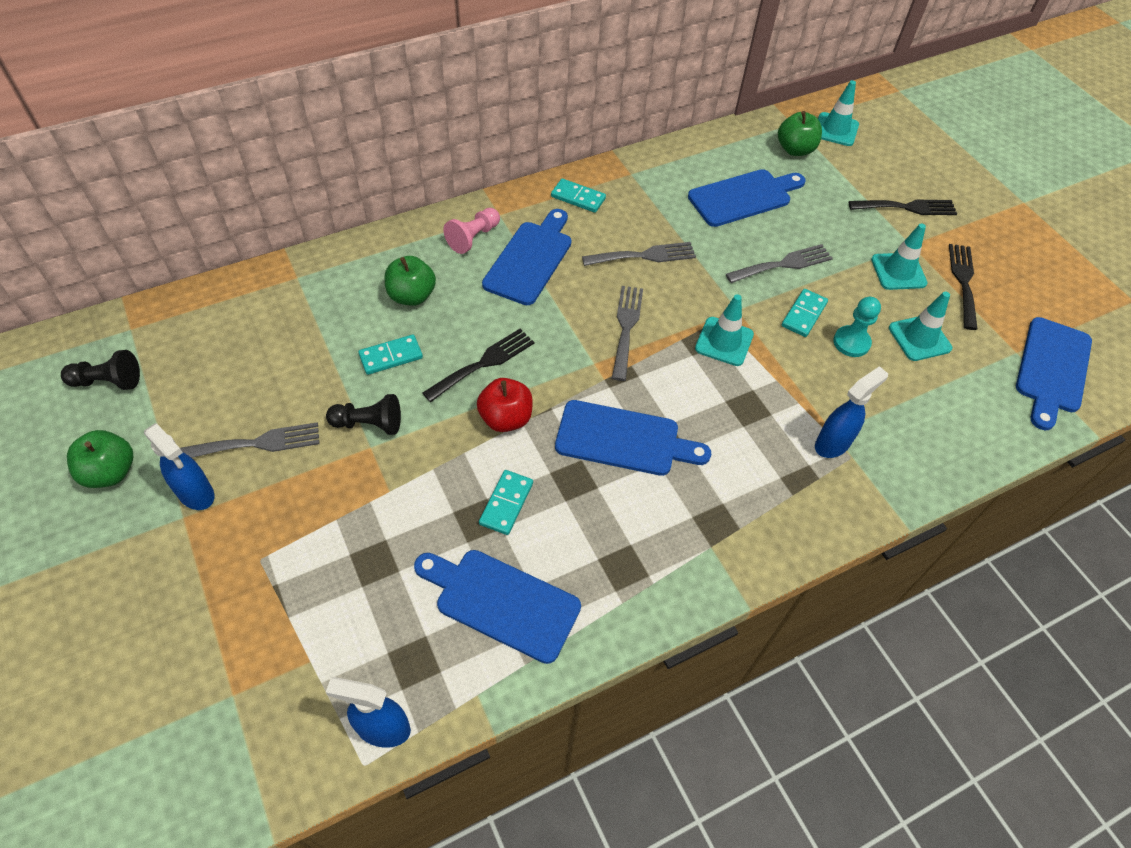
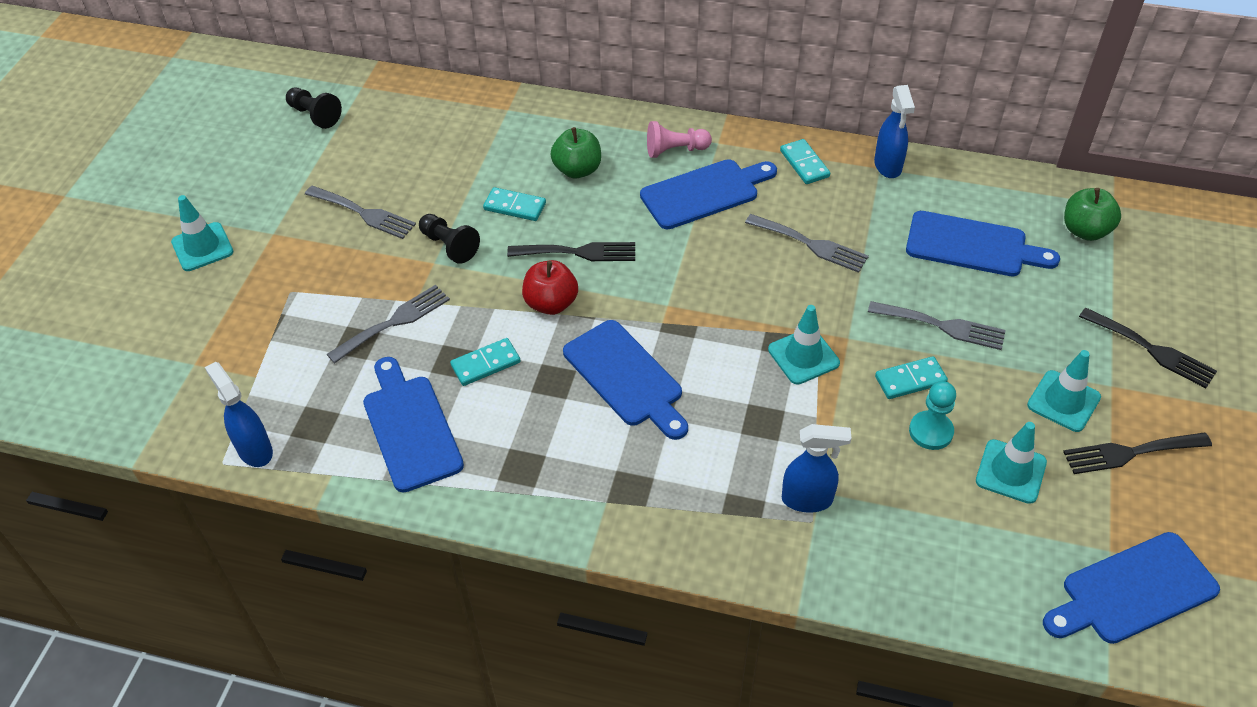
camera: 45 degrees right, 5 degrees down
(110, 472) = (260, 177): green apple -> none
(196, 494) = (295, 223): blue spray bottle -> blue spray bottle (888, 166)
(626, 327) = (727, 293): grey fork -> grey fork (394, 322)
(835, 129) = (1158, 234): turquoise traffic cone -> turquoise traffic cone (202, 247)
(963, 282) = (1130, 453): black fork -> black fork turned 150 degrees counterclockwise

